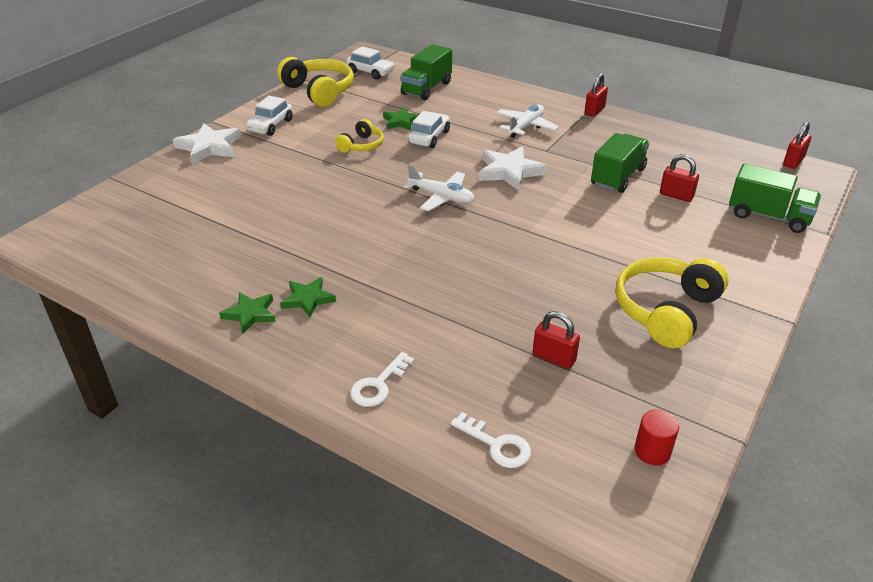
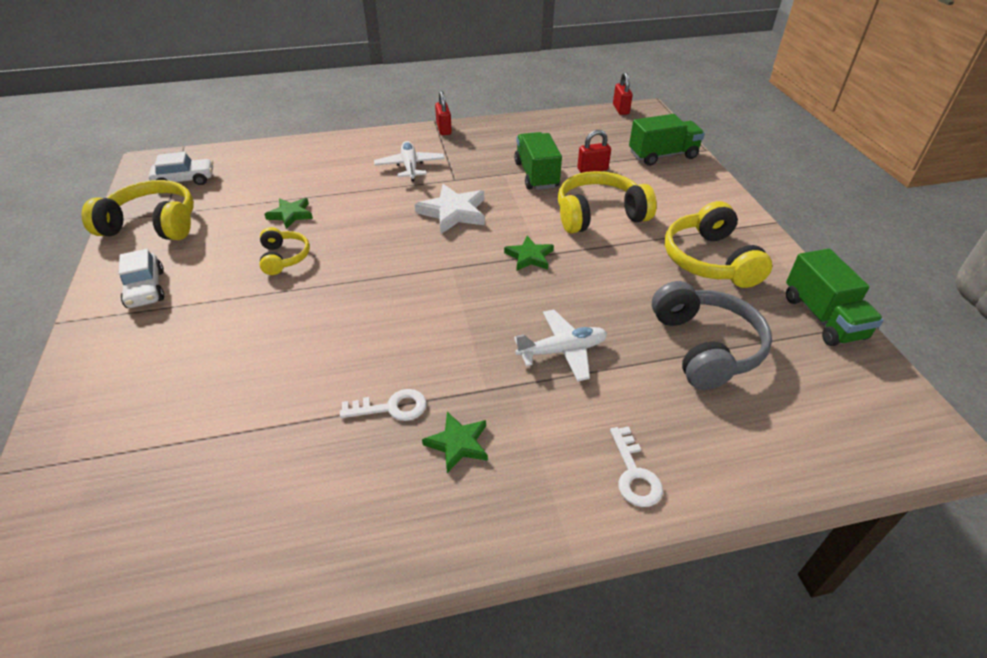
camera: 45 degrees left, 5 degrees up
(209, 147) = (98, 354): white star -> none
(250, 314) = (426, 504): green star -> green star (529, 256)
(426, 88) = (269, 171): green truck -> green truck (822, 317)
(429, 137) = (339, 216): white car -> none
(441, 197) = (431, 266): white plane -> white plane (562, 351)
(497, 445) = (777, 448): white key -> white key (391, 407)
(554, 358) = (705, 347): red padlock -> grey headphones
(623, 230) = (599, 215): none -> yellow headphones
(652, 451) = (850, 370): red cylinder -> none

